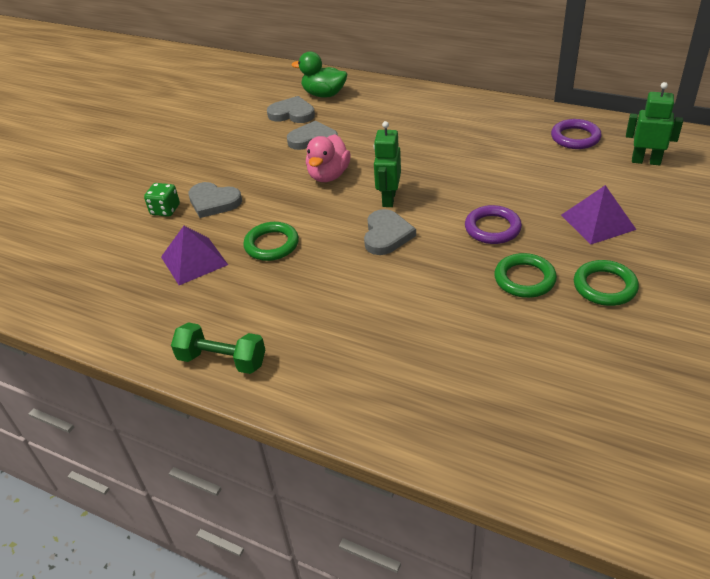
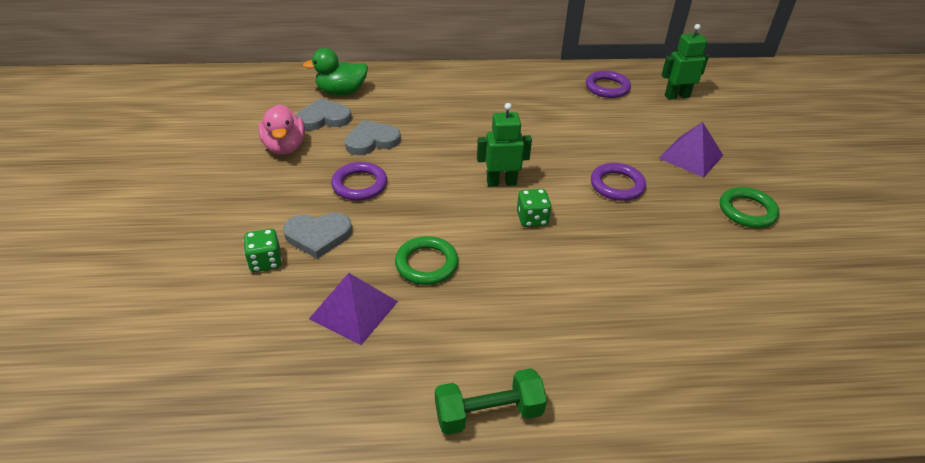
camera: 35 degrees left, 0 degrees up
(274, 172) = (359, 185): none -> purple ring
(328, 175) = (421, 174): pink duck -> pink duck (285, 147)
(386, 235) = (532, 219): grey heart -> green dice
(388, 199) = (501, 182): green robot -> green robot turned 105 degrees clockwise
(524, 279) = (684, 224): green ring -> none

